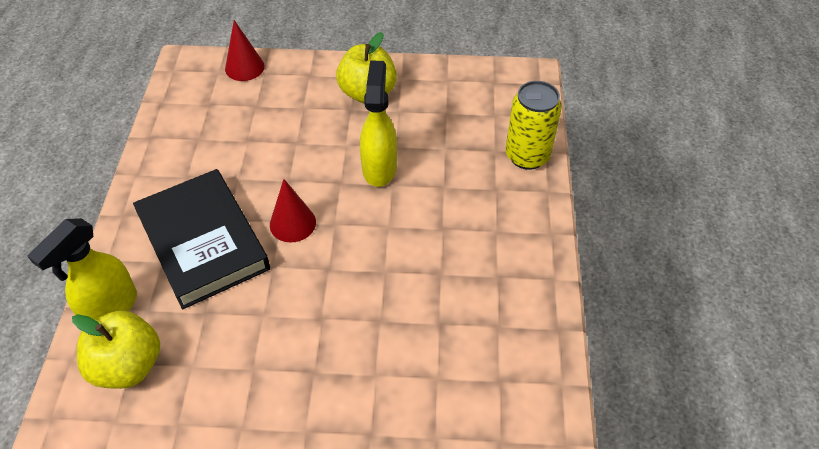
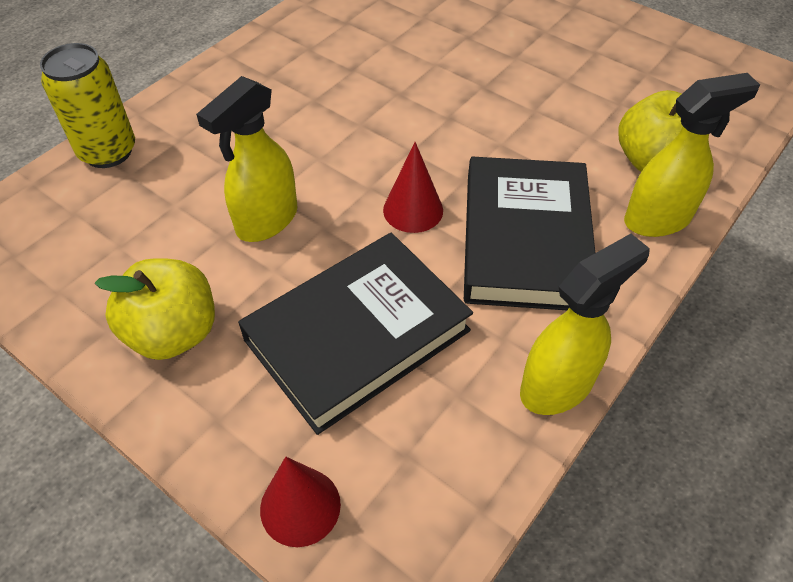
camera: 145 degrees left, 0 degrees up
(145, 167) = (557, 385): none -> yellow spray bottle
(271, 138) = (357, 335): none -> black book

